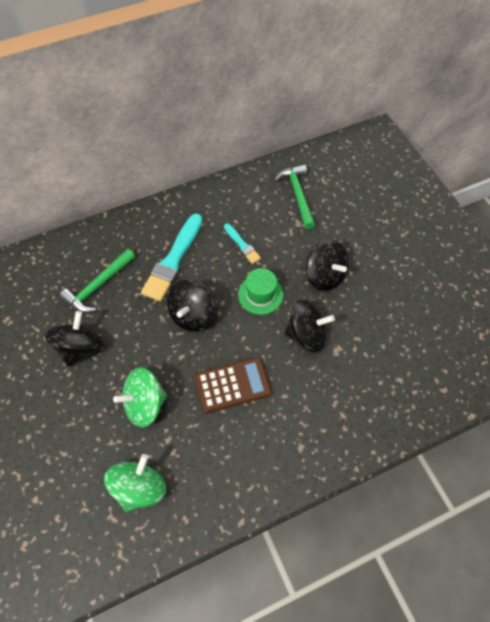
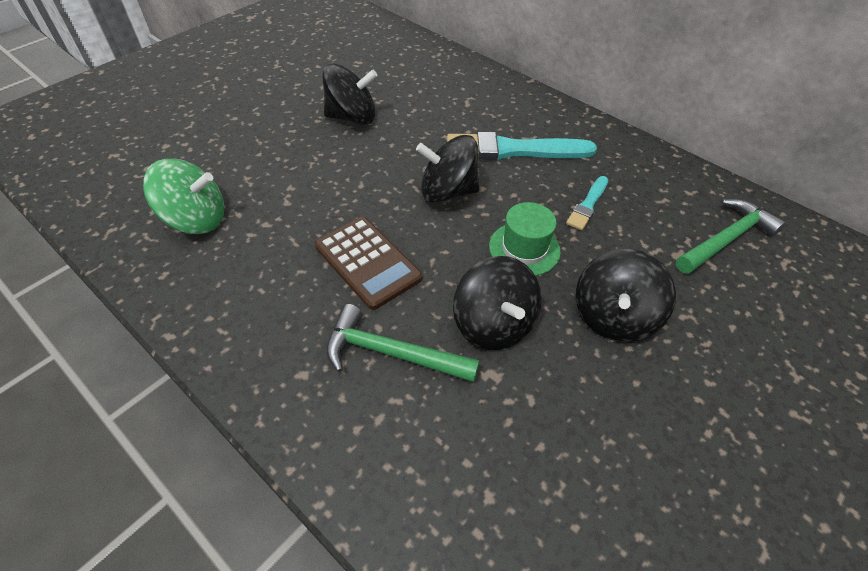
camera: 65 degrees right, 10 degrees down
(98, 286) = (436, 105): green hammer -> green hammer (391, 353)
(145, 404) = (305, 189): green spinning top -> none

